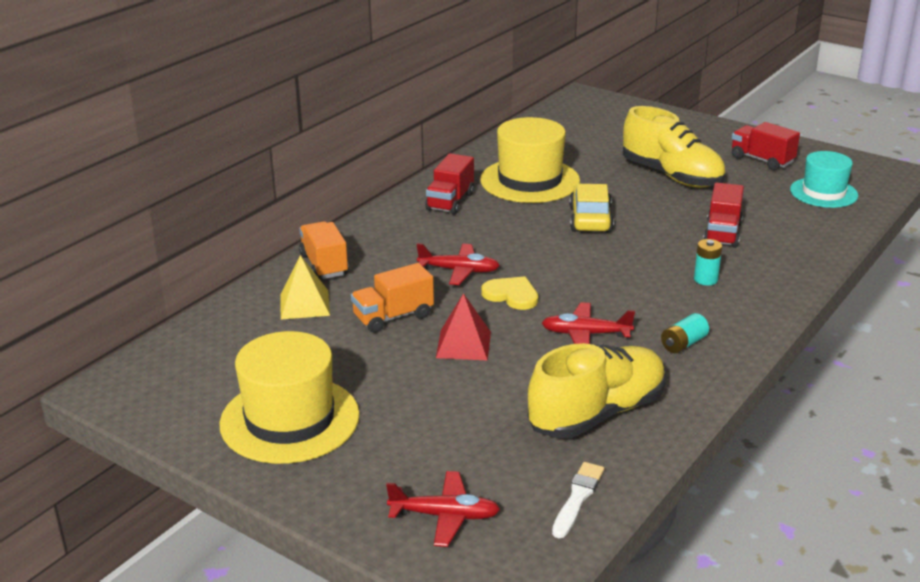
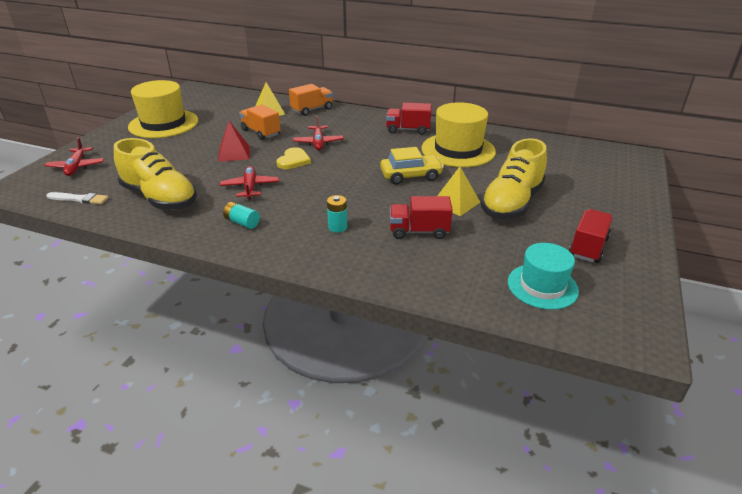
camera: 75 degrees right, 5 degrees up
(664, 204) = (456, 202): none -> yellow pyramid

